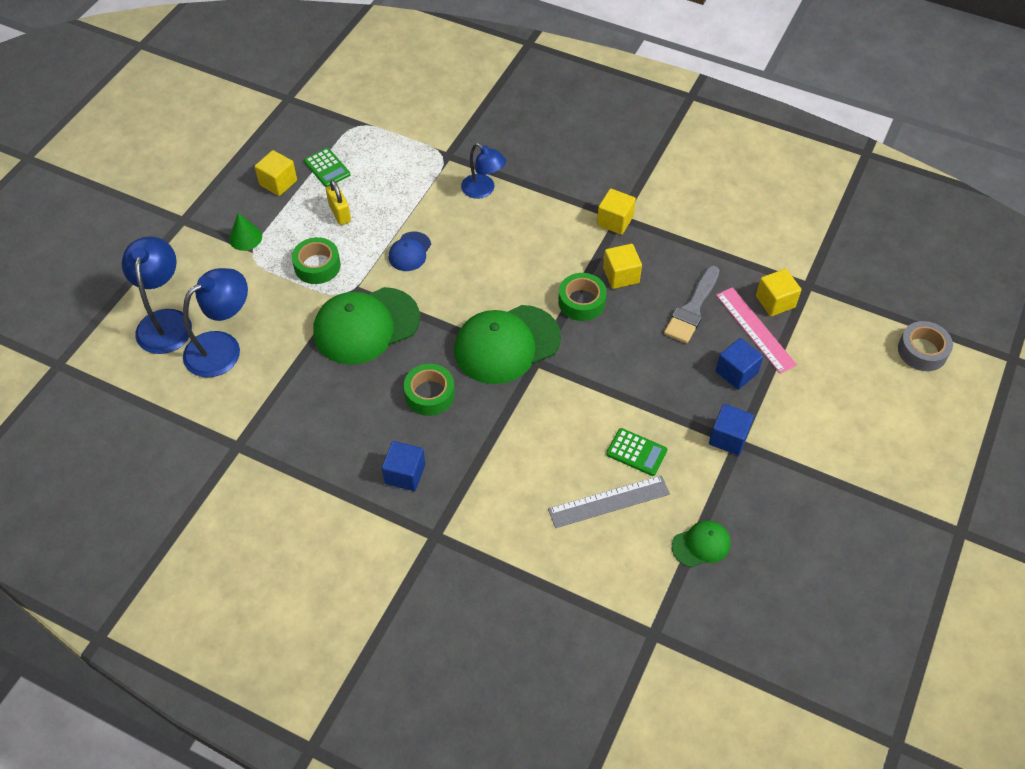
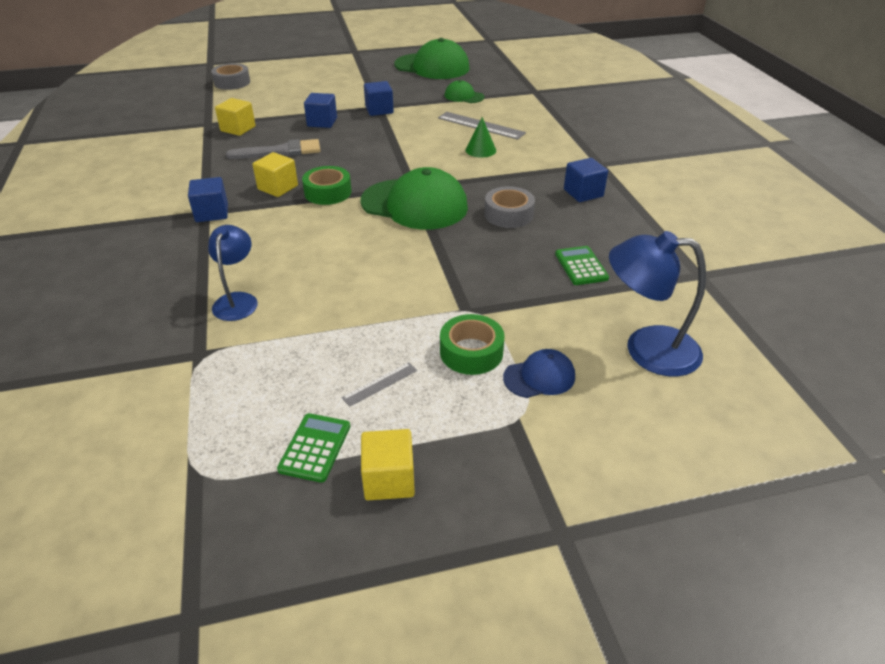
camera: 130 degrees left, 15 degrees down
(165, 321) = (691, 417): blue lamp -> none
(245, 238) = (508, 440): green cone -> green cone (480, 150)
(340, 213) = (380, 384): yellow padlock -> grey ruler
(366, 326) = (495, 278): green cap -> green cap (432, 67)
(410, 252) = (377, 302): blue cap -> blue cap (539, 377)
(430, 394) = (508, 214): green tape -> grey tape
(615, 221) = (212, 213): yellow cube -> blue cube
(636, 452) = (433, 130): green calculator -> green calculator (581, 266)
(755, 329) = (274, 127): pink ruler -> none

